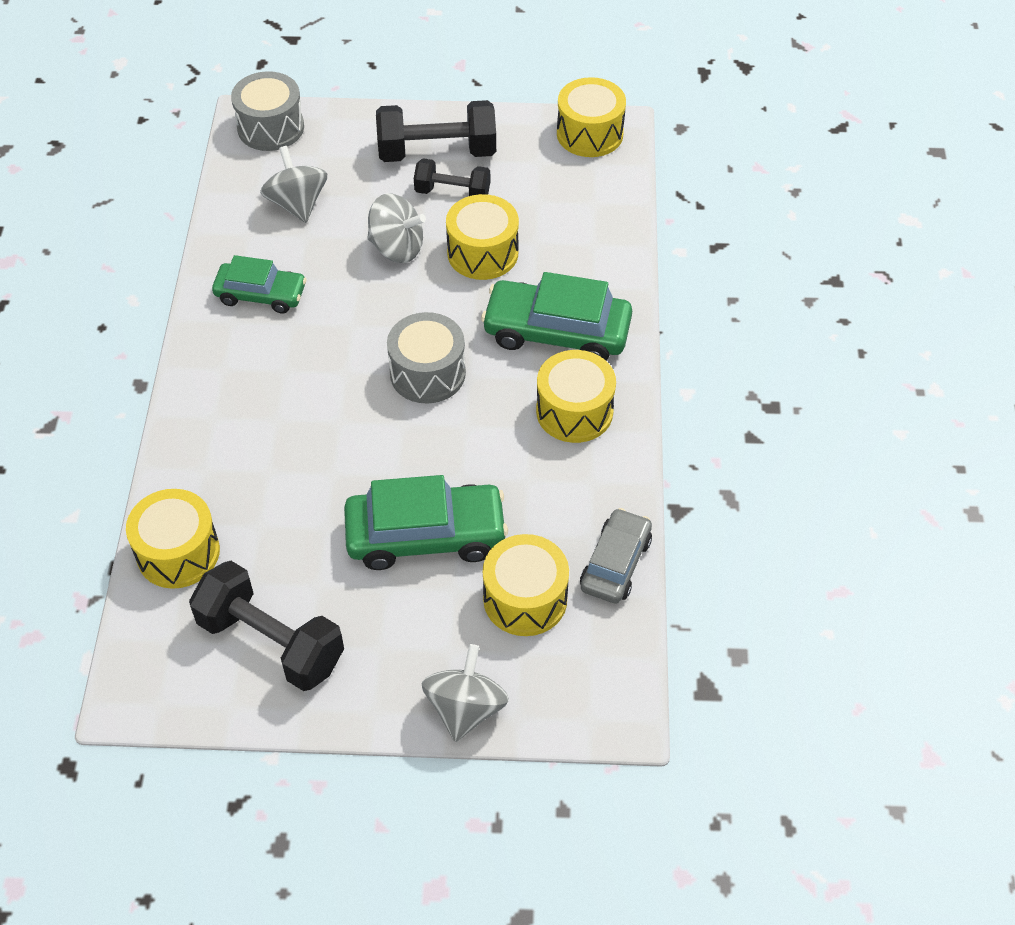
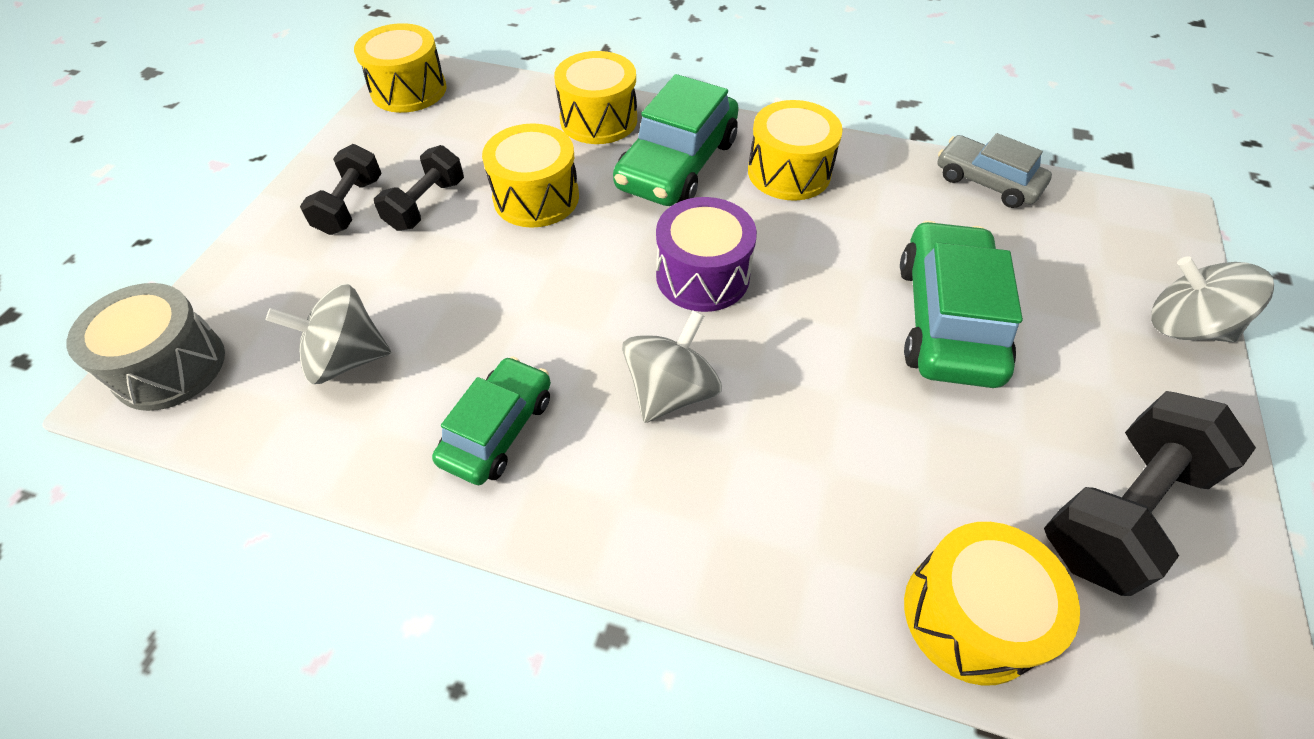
camera: 75 degrees left, 0 degrees up
(397, 248) = (488, 269): grey spinning top -> grey spinning top (670, 391)
(427, 373) = (702, 275): grey drum -> purple drum
(437, 152) = (350, 206): black dumbbell -> black dumbbell, size x0.61
(525, 599) = (1033, 253): yellow drum -> yellow drum (598, 120)

